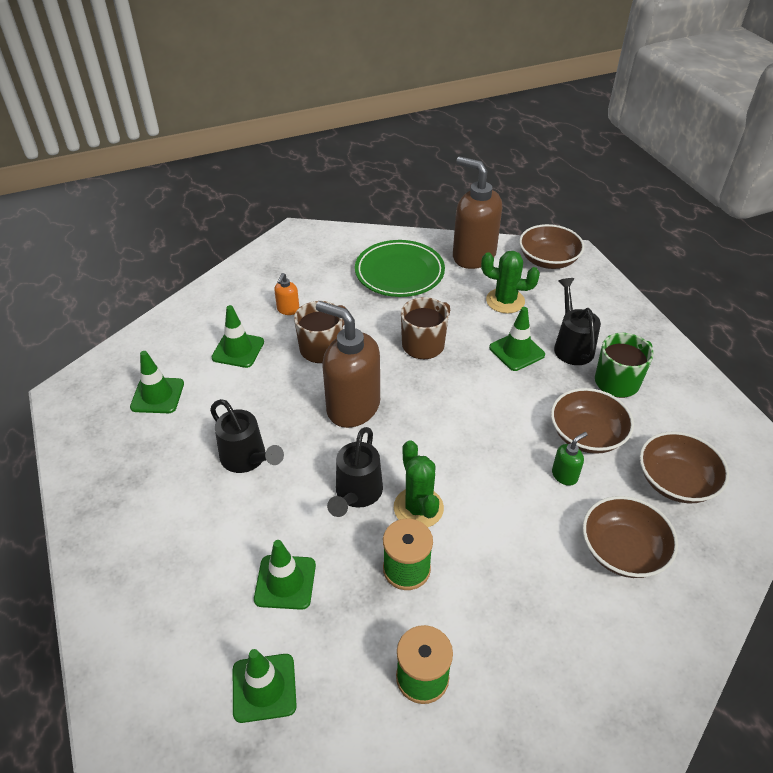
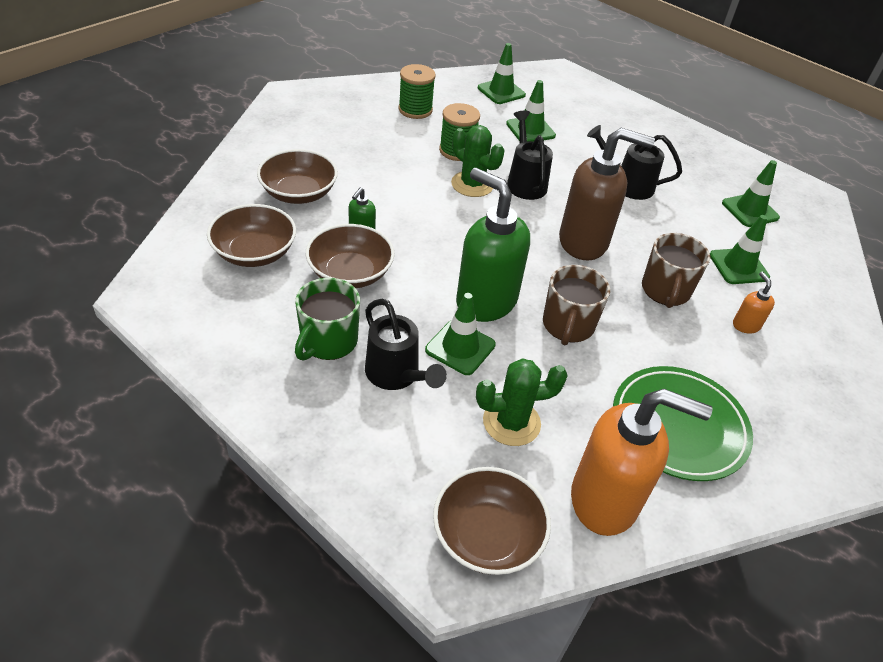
camera: 150 degrees right, 0 degrees up
(473, 256) = (605, 500): brown soap dispenser -> orange soap dispenser
(478, 379) = (485, 301): none -> green soap dispenser

